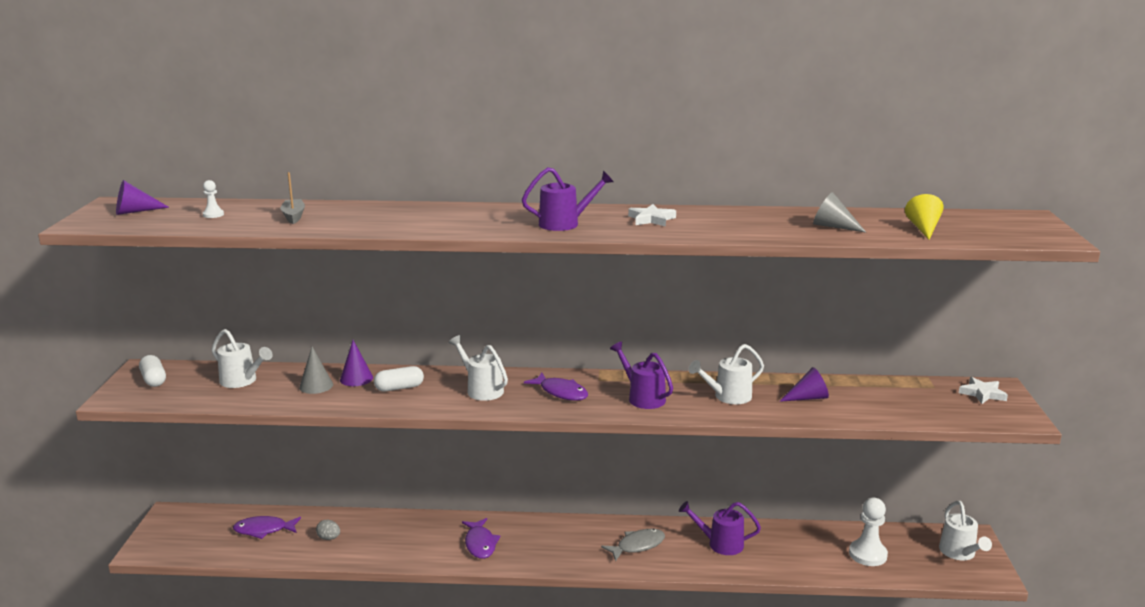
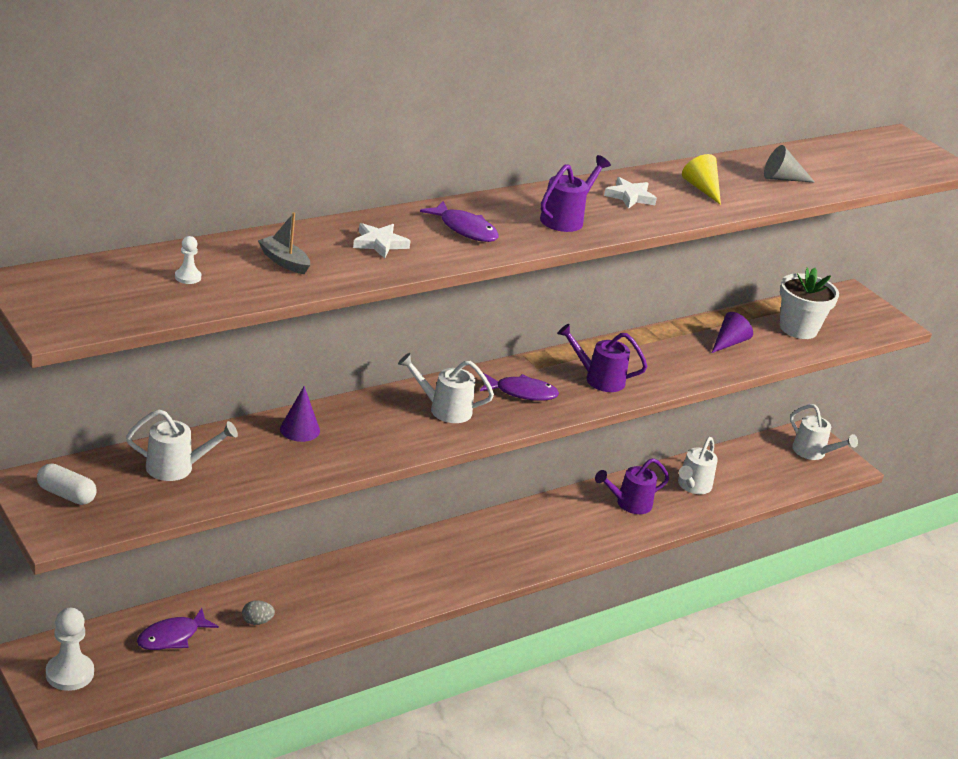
camera: 40 degrees left, 10 degrees up
(135, 211) = (81, 290): purple cone -> none
(316, 386) = (269, 451): grey cone -> none
(399, 388) = (361, 429): white capsule -> none
(480, 544) = (419, 575): purple fish -> purple fish (465, 229)
(637, 545) = (562, 529): grey fish -> none
(727, 397) = (666, 359): white watering can -> white watering can (692, 486)
(867, 554) = (750, 476): white pawn -> white pawn (69, 673)
(899, 401) = (798, 328): none -> white flower pot
(923, 229) = (848, 168): yellow cone -> yellow cone (702, 188)
(982, 394) = (847, 303): white star -> white star (379, 243)

